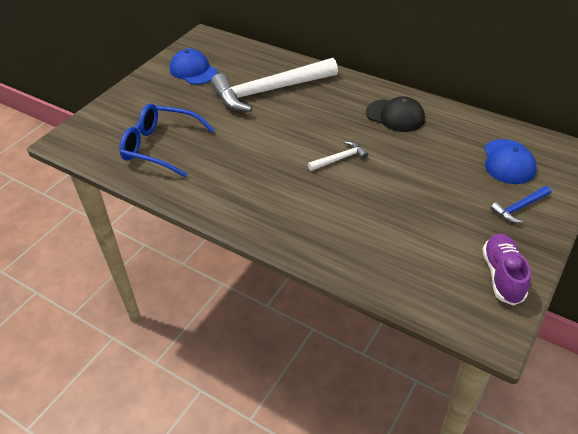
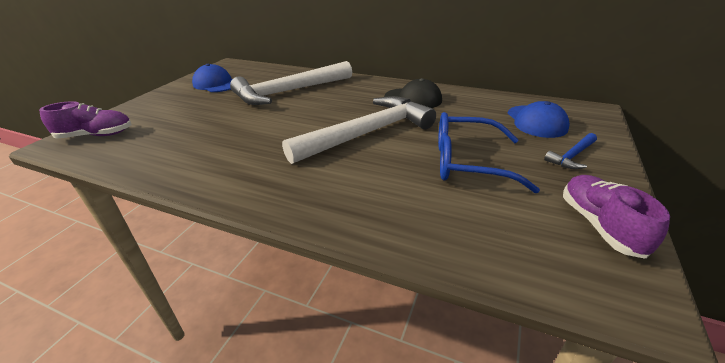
camera: 10 degrees left, 10 degrees down
(94, 134) = (96, 135): none -> purple shoe
(161, 147) = (170, 139): blue glasses -> blue glasses (468, 162)
(339, 159) = (367, 133): white hammer -> white hammer, size x2.37

